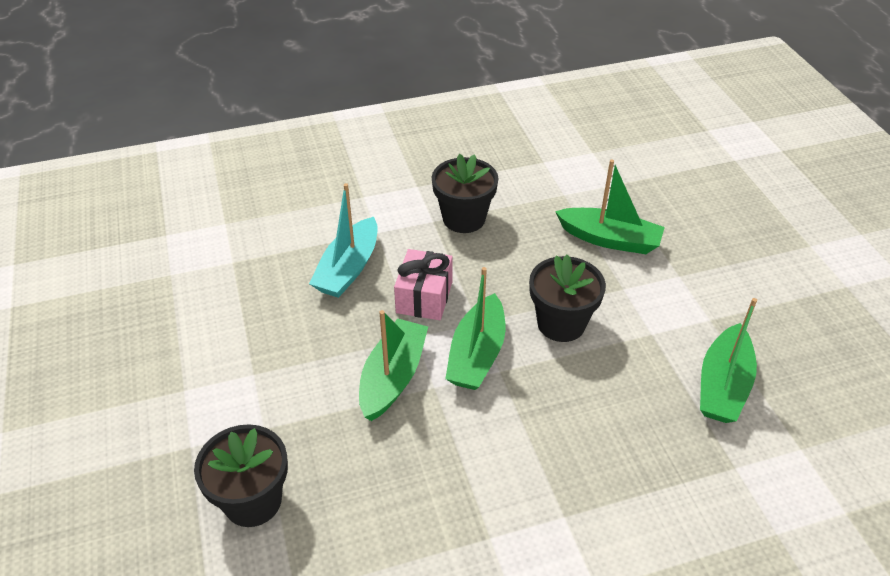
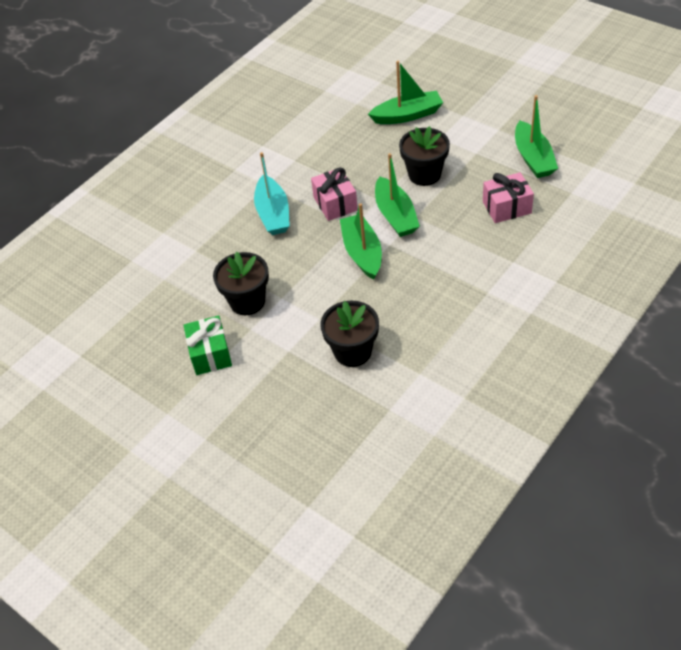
camera: 30 degrees left, 5 degrees up
(115, 392) = (210, 354): none -> green gift
(464, 218) = (312, 149): black flower pot -> black flower pot (247, 301)
(625, 432) = (506, 207): none -> pink gift

